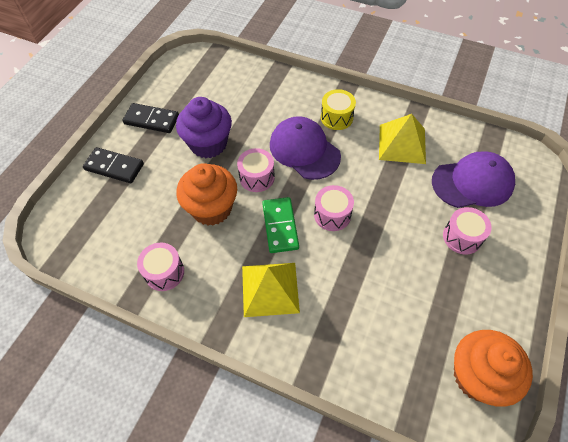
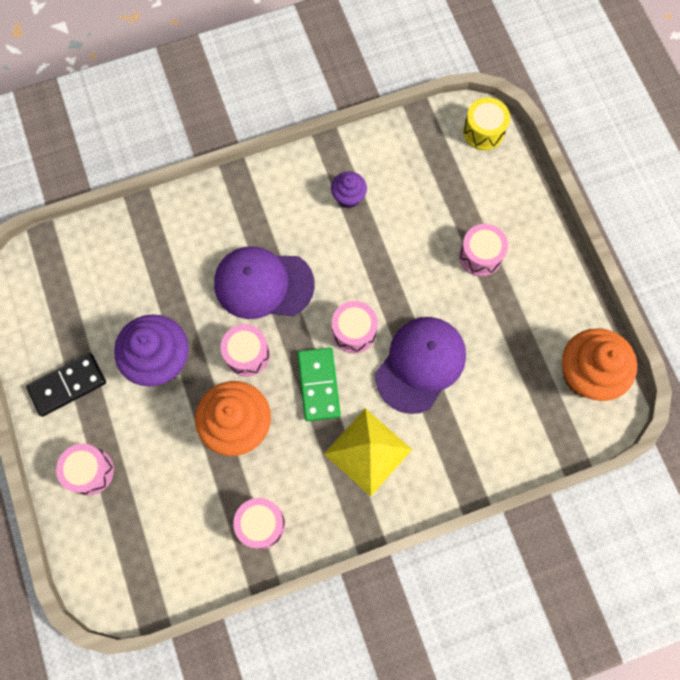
camera: 45 degrees left, 15 degrees up
(114, 167) = (90, 471): black domino -> pink drum
(280, 226) = (319, 385): green domino -> green domino turned 45 degrees clockwise
(336, 117) = (259, 218): yellow drum -> yellow drum (483, 131)
(402, 144) = (348, 197): yellow pyramid -> purple cupcake
(472, 182) = (445, 189): purple cap -> purple cap (420, 365)

